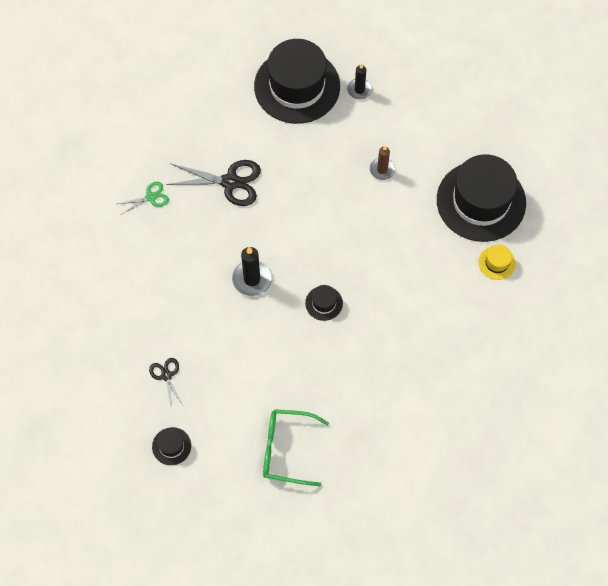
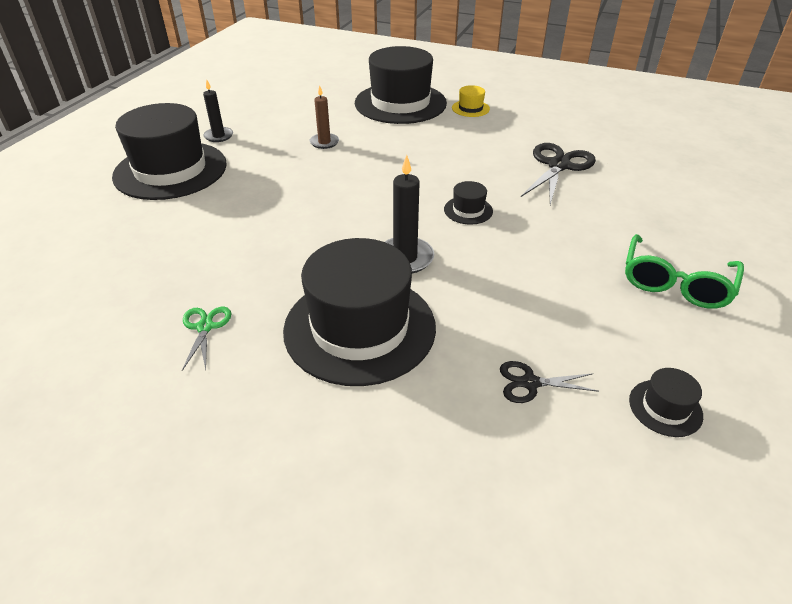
camera: 70 degrees left, 25 degrees down
(178, 276) = (359, 328): none -> black hat
(230, 182) = (248, 245): black scissors -> black scissors (558, 166)

